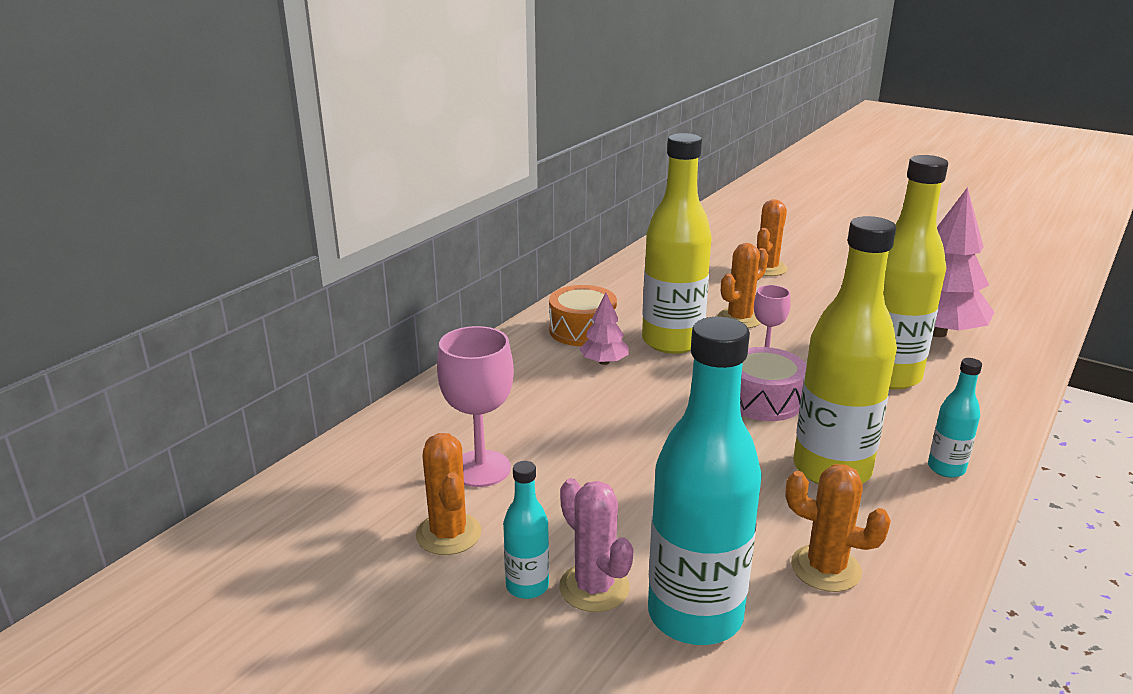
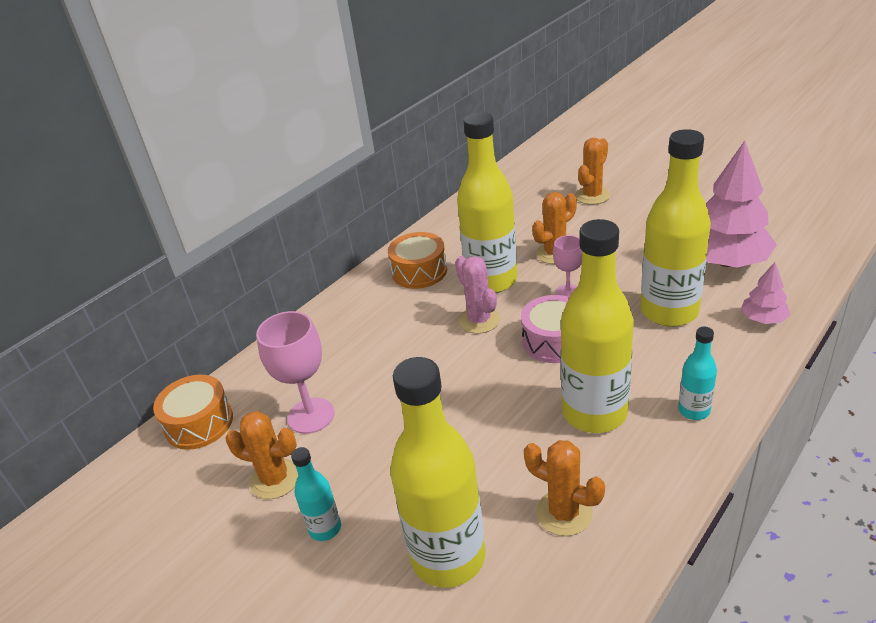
camera: 10 degrees right, 10 degrees up
(333, 475) = (199, 423): none -> orange drum
(448, 534) = (275, 479): orange cactus -> orange cactus turned 60 degrees counterclockwise
(594, 587) = (375, 530): pink cactus -> pink cactus (479, 320)
(604, 362) = (430, 304): pink tree -> pink tree (763, 319)
(695, 615) = (448, 557): turquoise bottle -> yellow bottle

